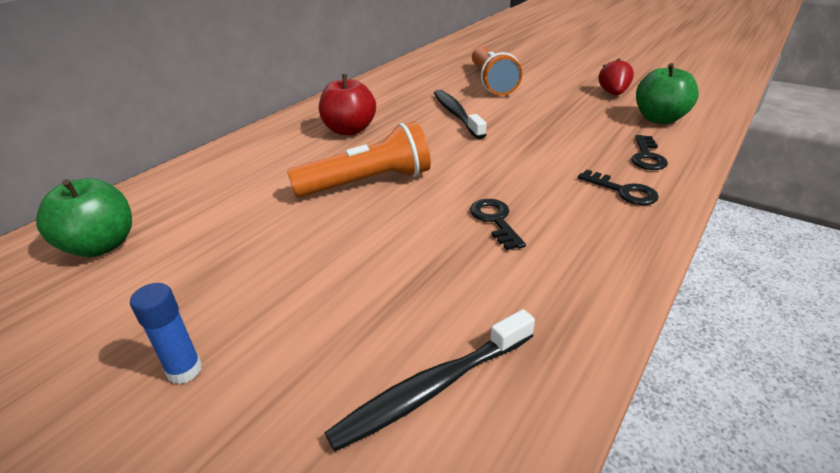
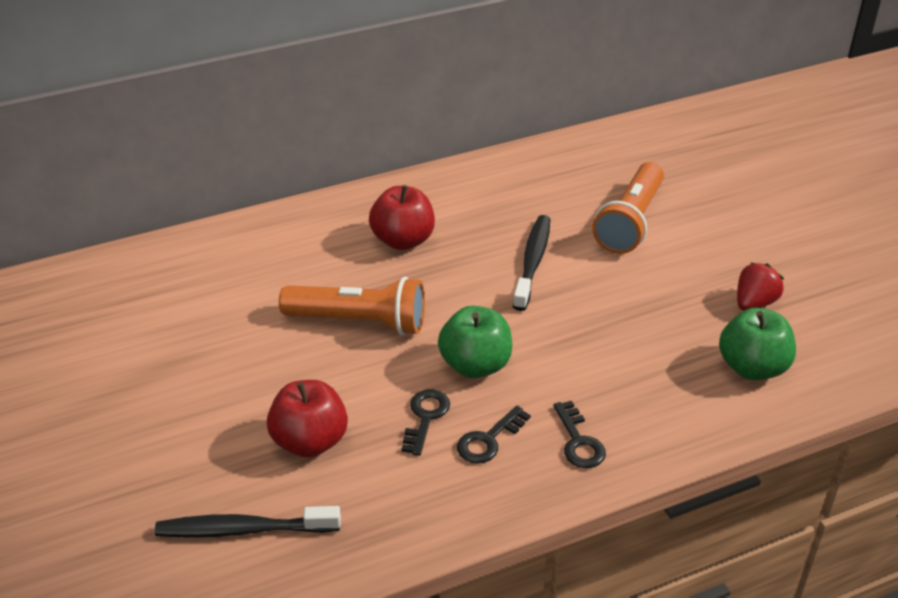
camera: 30 degrees right, 5 degrees up
(101, 246) = (115, 299): green apple -> green apple (475, 365)
(184, 370) = (110, 438): blue glue stick -> none
(416, 278) = (310, 441): none -> red apple
(647, 156) = (661, 412): black key -> black key (489, 440)

